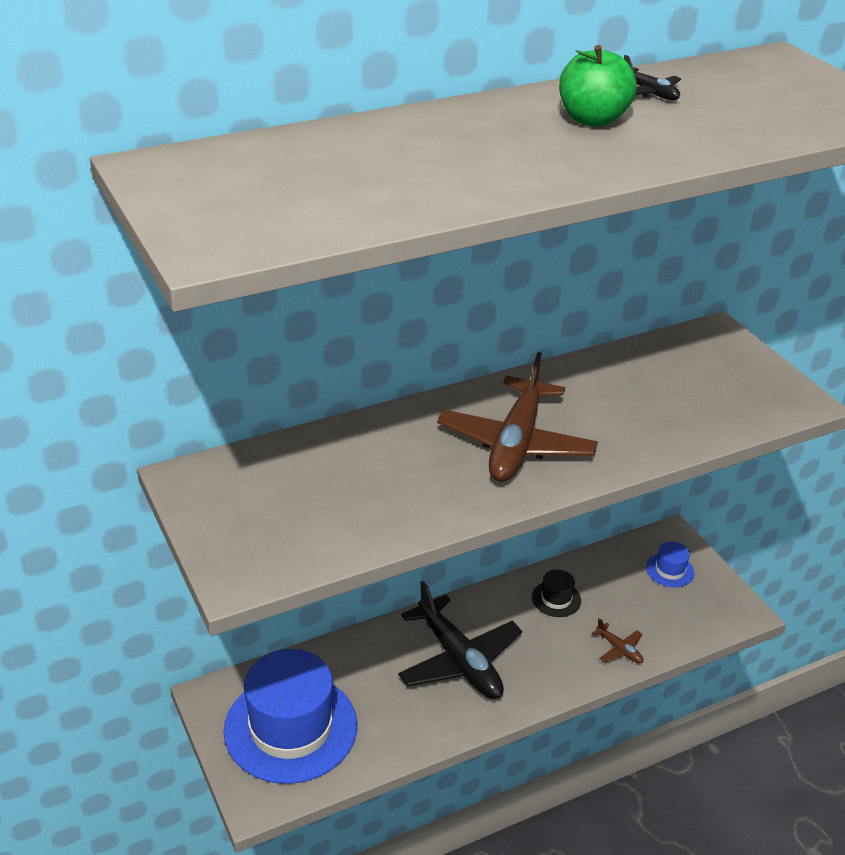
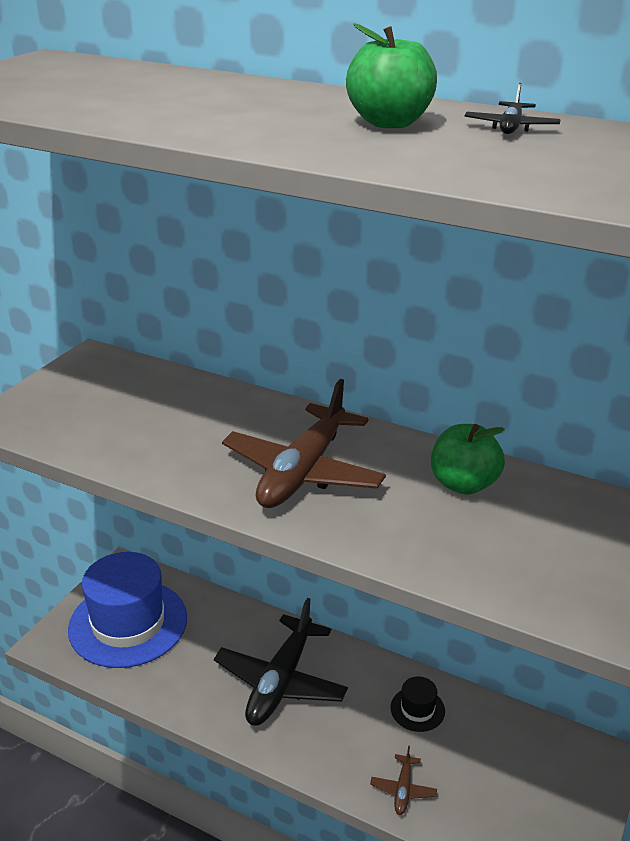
camera: 55 degrees right, 5 degrees down
(516, 444) = (303, 472): brown plane -> brown plane turned 45 degrees counterclockwise
(604, 383) = (463, 484): none -> green apple
(670, 570) = (553, 779): blue hat -> none

